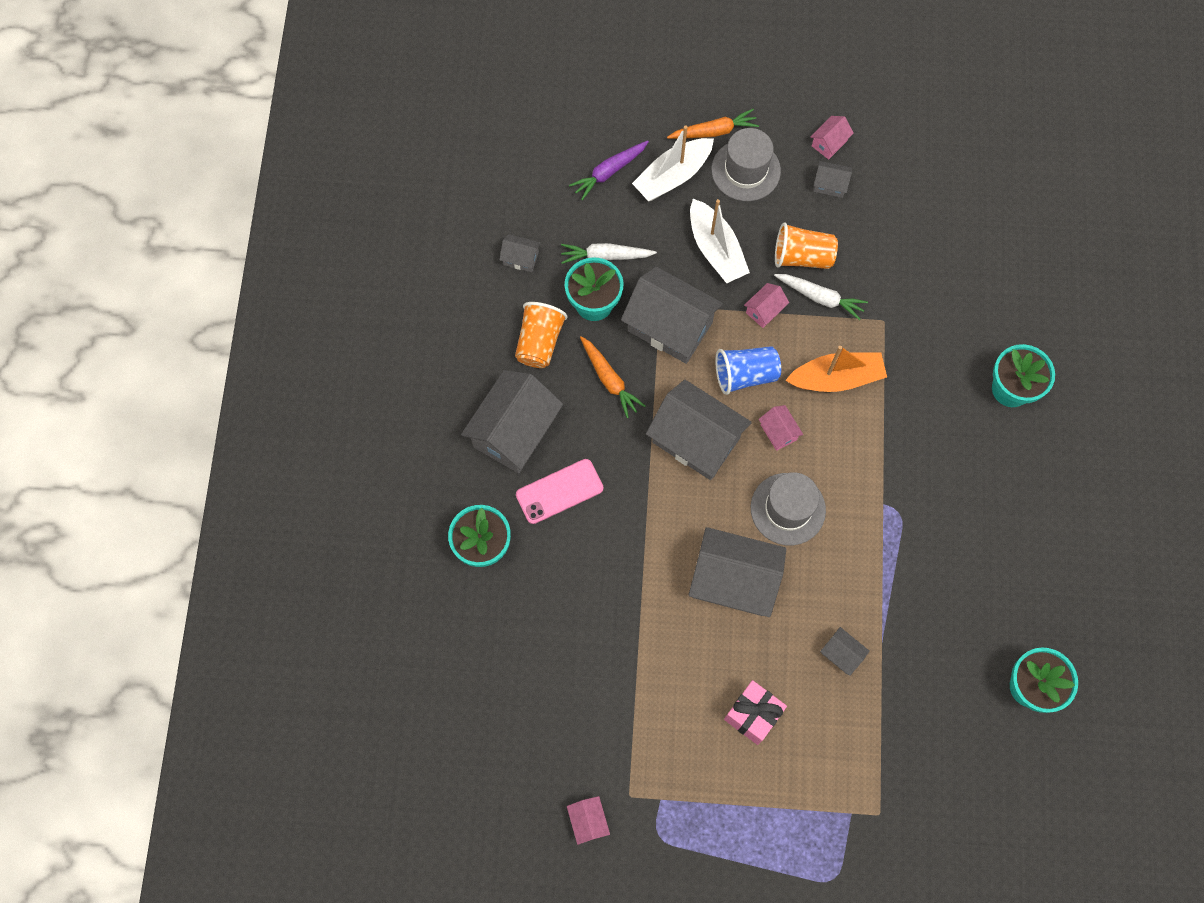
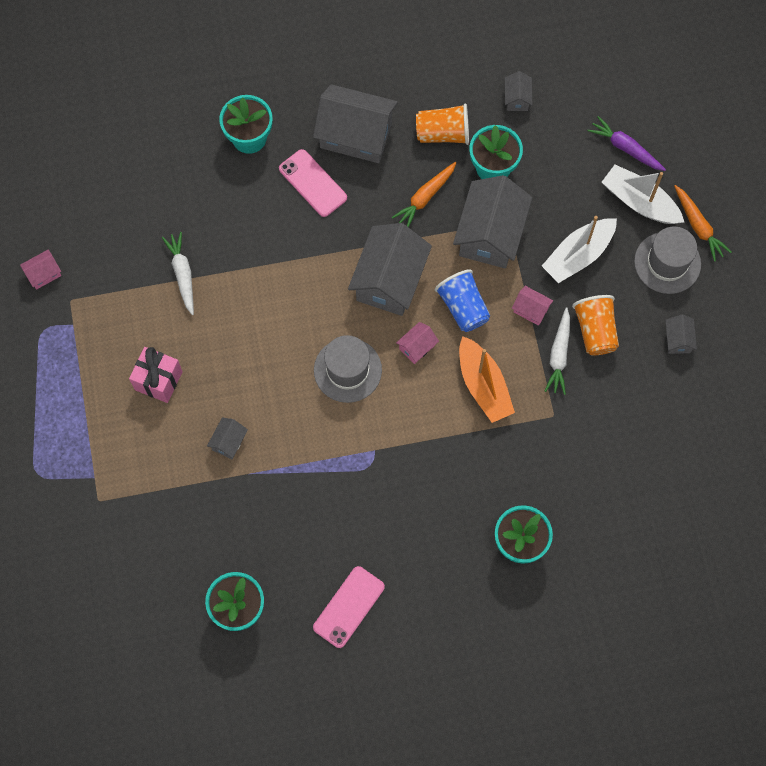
camera: 75 degrees right, 0 degrees up
(605, 256) = (541, 165): white carrot -> white carrot (182, 274)
(733, 580) = (271, 339): grey house -> none
(829, 143) = (722, 330): pink house -> none
(1048, 572) = (349, 607): none -> pink phone

